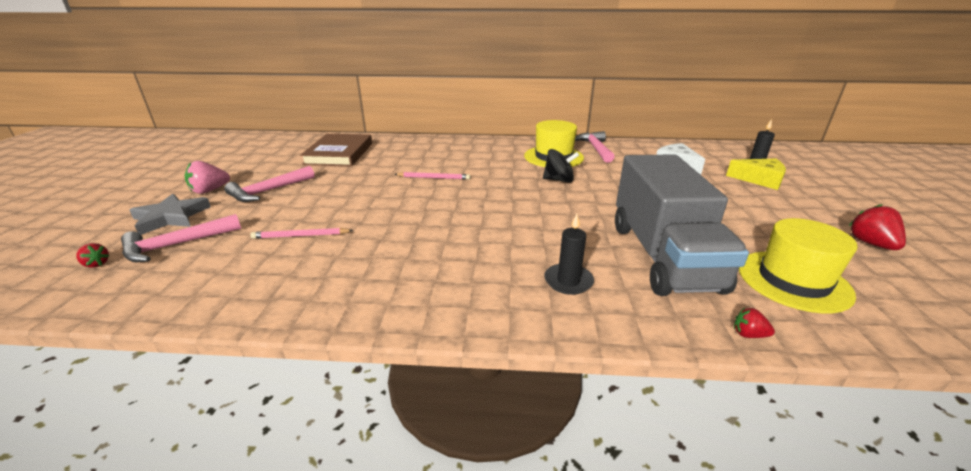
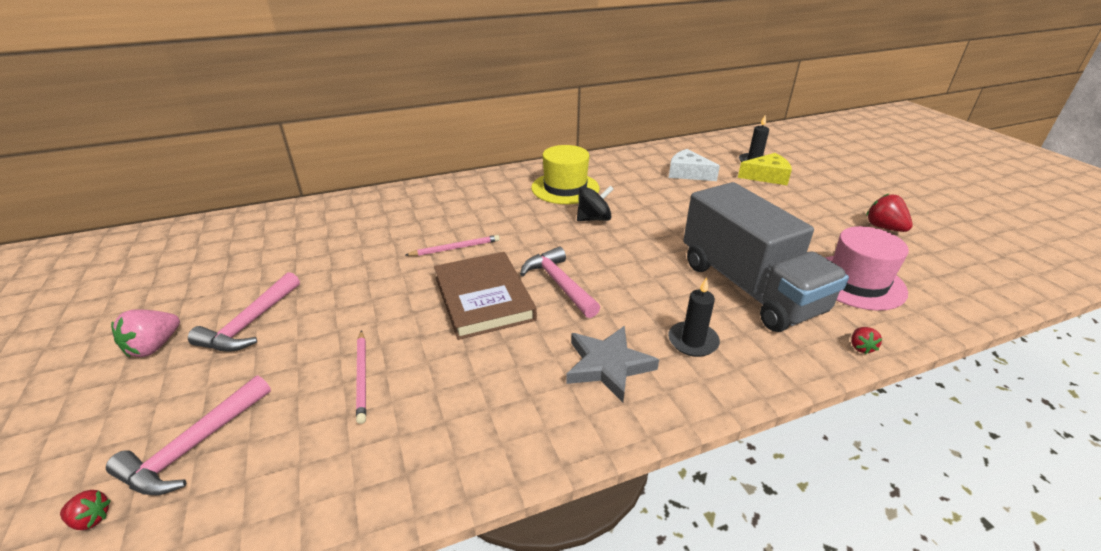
camera: 25 degrees left, 5 degrees up
(171, 217) = (136, 407): grey star -> grey star (608, 365)
(300, 236) = (362, 377): pink pencil -> pink pencil turned 75 degrees counterclockwise
(339, 154) = (298, 239): brown book -> brown book (483, 298)
(595, 148) = (599, 167): pink hammer -> pink hammer (559, 283)
(748, 334) = (860, 347): red strawberry -> red strawberry turned 75 degrees counterclockwise
(793, 280) = (857, 282): yellow hat -> pink hat

